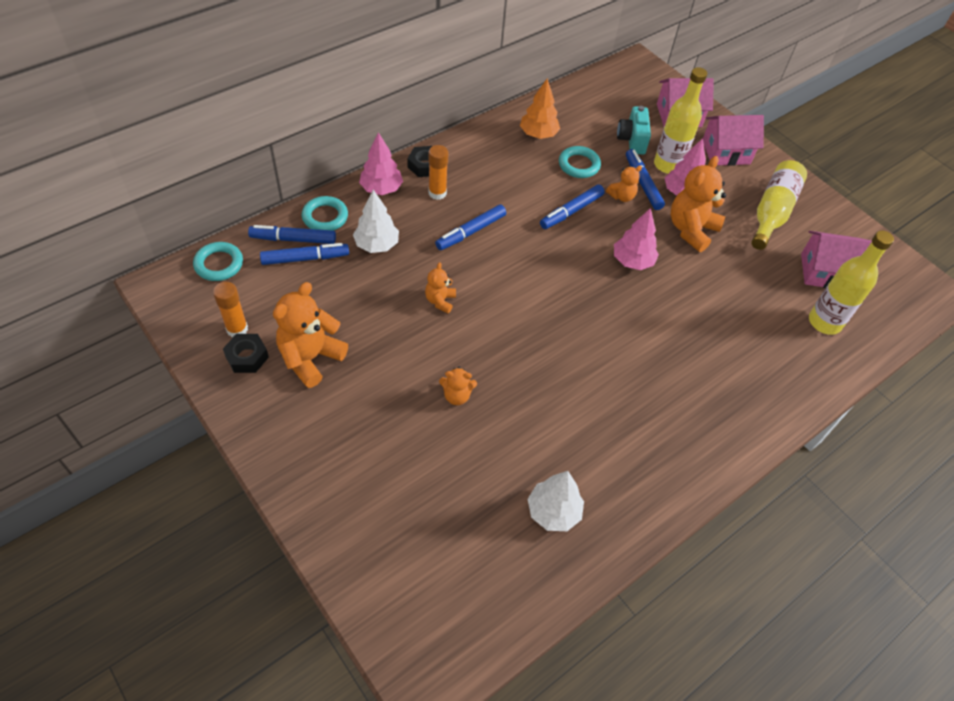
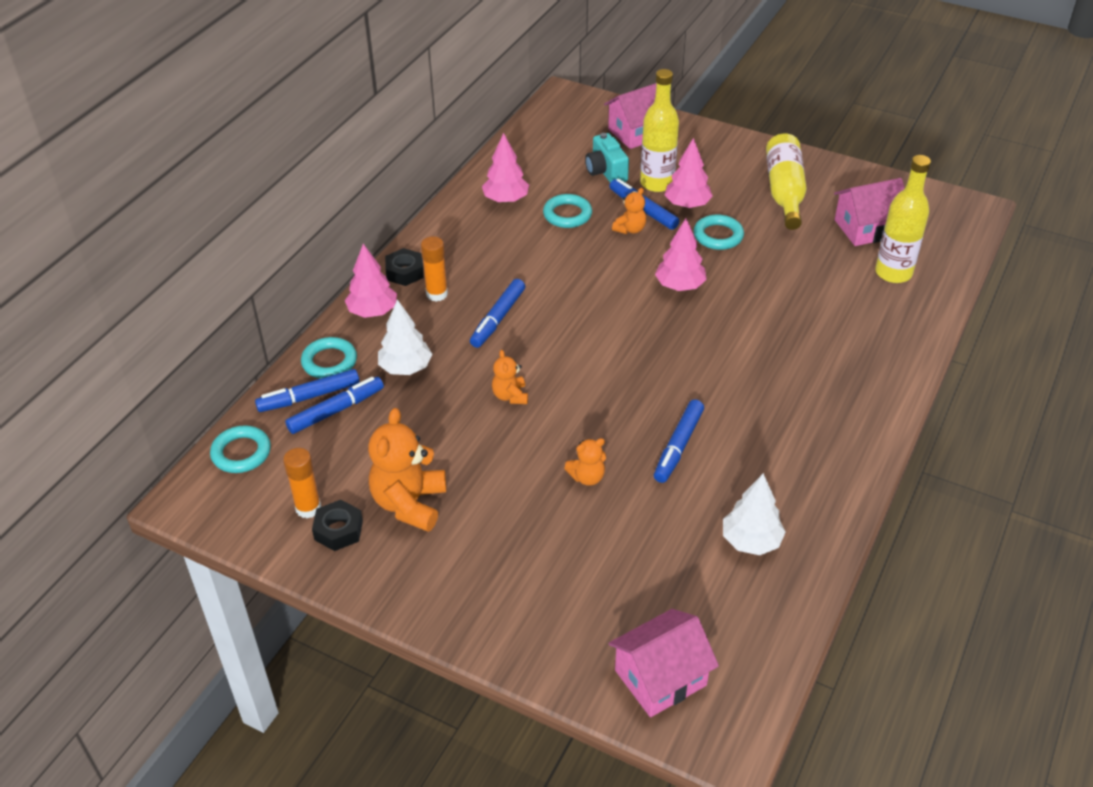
camera: 20 degrees left, 10 degrees down
(538, 134) = (506, 200): orange tree -> pink tree
(571, 211) = (589, 261): blue marker -> blue marker (678, 446)
(691, 230) = (718, 236): orange teddy bear -> turquoise ring
(726, 152) = (705, 151): pink house -> pink house (660, 678)

